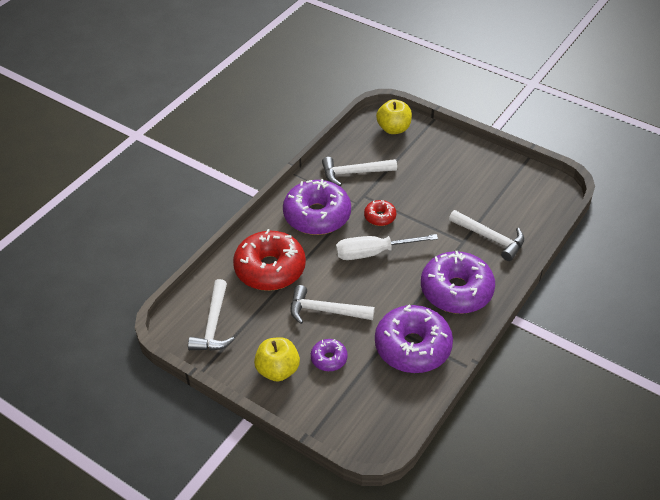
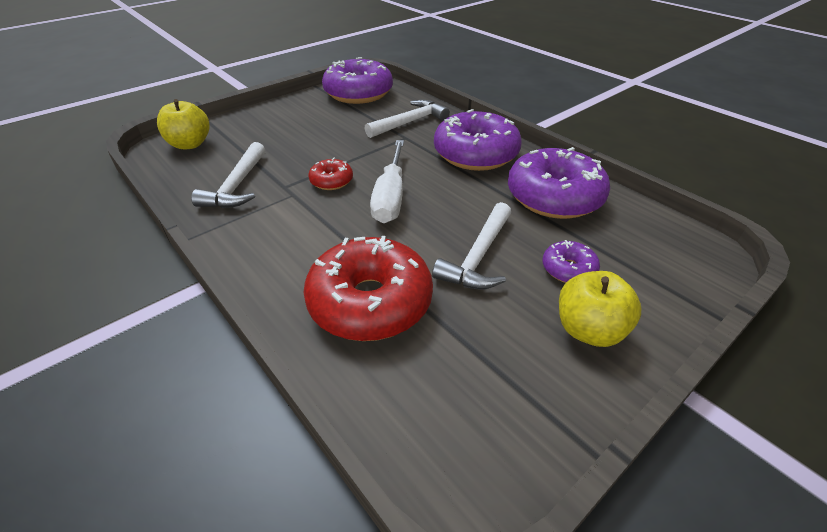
camera: 75 degrees left, 5 degrees down
(213, 325) = (475, 407): white hammer -> none
(317, 215) = (290, 232): purple donut -> purple donut (358, 93)

